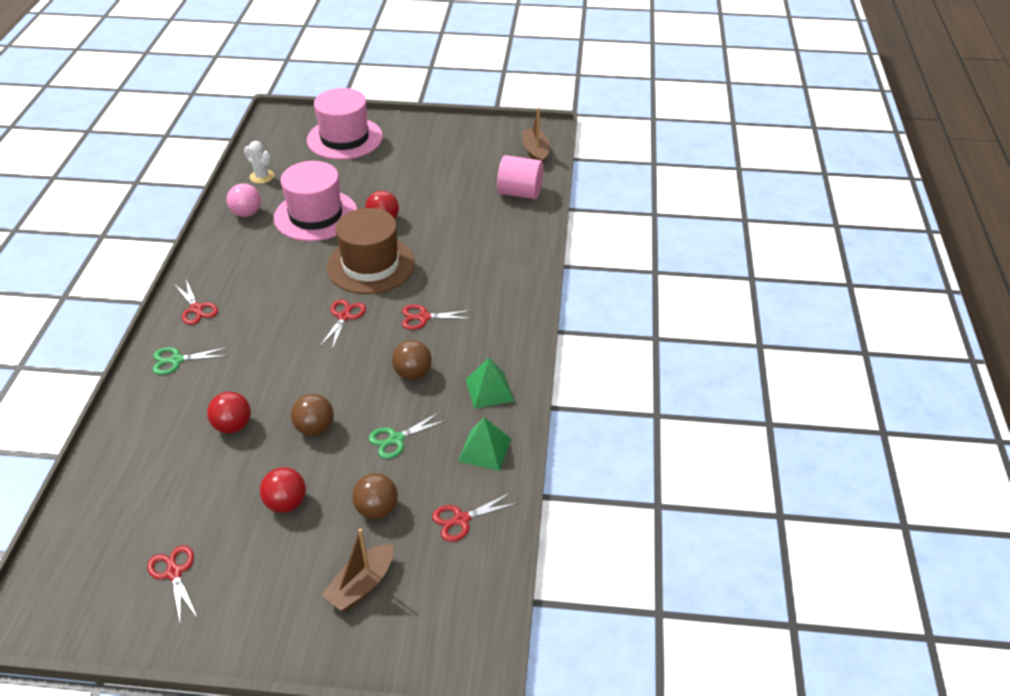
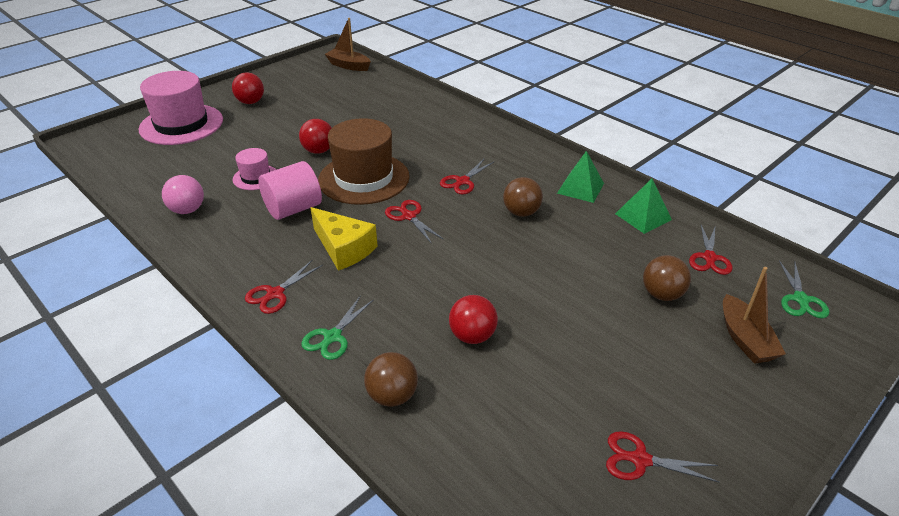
camera: 50 degrees left, 5 degrees down
(196, 309) = (275, 294): red scissors -> red scissors turned 120 degrees clockwise
(262, 176) = (151, 182): white cactus -> none
(273, 308) = (344, 248): none -> yellow cheese
(286, 503) = (609, 343): red ball -> red ball (250, 102)
(315, 428) = (530, 288): brown ball -> brown ball (392, 396)
(316, 215) = (256, 177): pink hat -> pink hat, size x0.50
(396, 439) = (589, 251): green scissors -> green scissors (800, 299)
(520, 193) = (382, 89): pink cylinder -> pink cylinder (293, 209)

